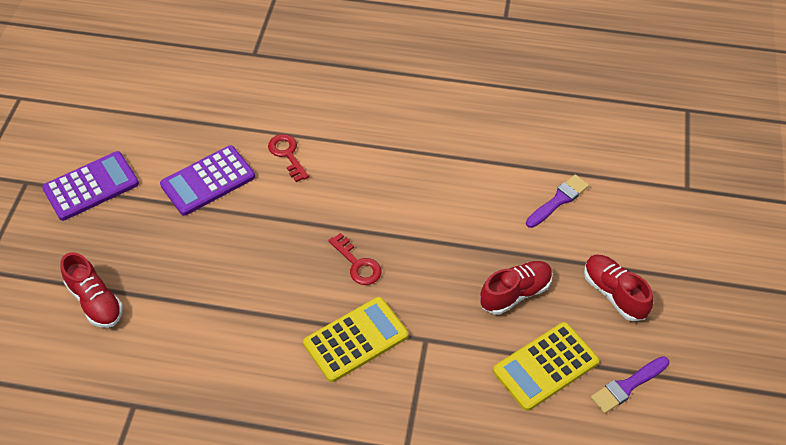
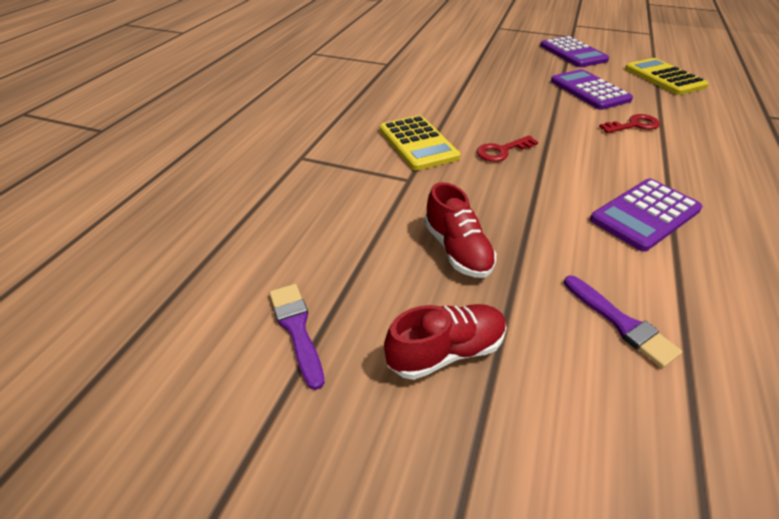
camera: 100 degrees right, 10 degrees down
(95, 301) = (471, 54): red shoe -> none
(437, 170) = (645, 215): none -> purple calculator
(545, 366) = (351, 257): yellow calculator -> yellow calculator (664, 77)

